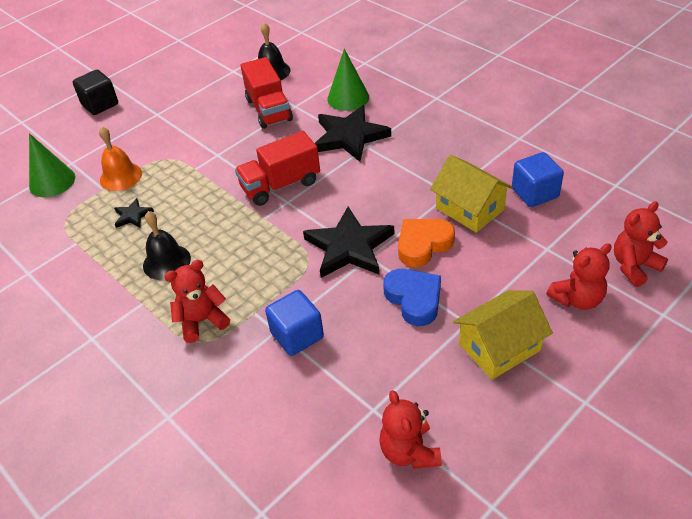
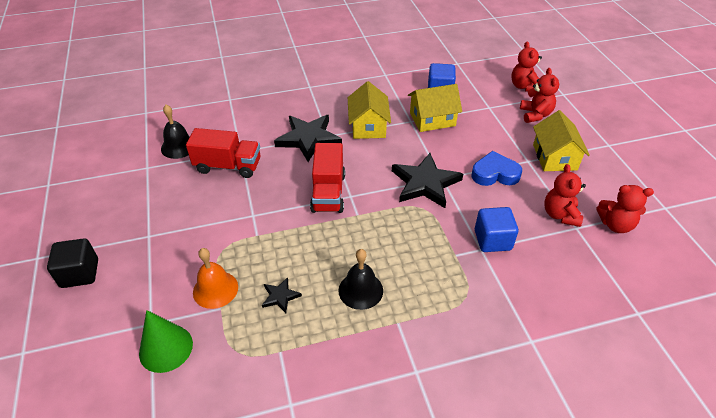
camera: 65 degrees left, 0 degrees up
(202, 321) = (445, 288): red teddy bear -> red teddy bear (560, 215)
(348, 98) = (262, 122): green cone -> none
(409, 166) = (368, 126): none -> yellow house
(423, 245) = (449, 150): orange heart -> none

